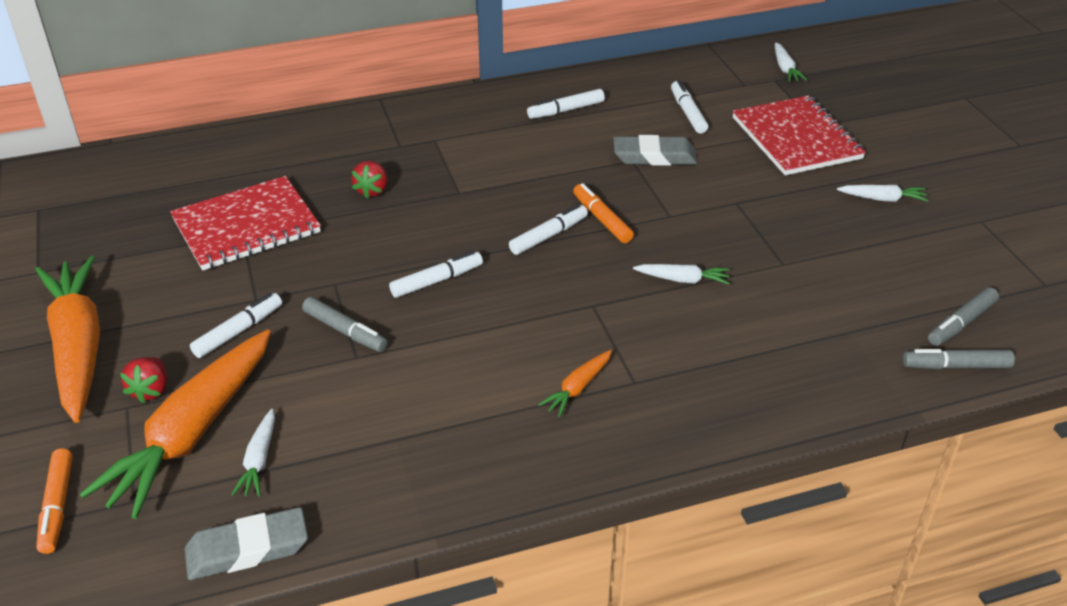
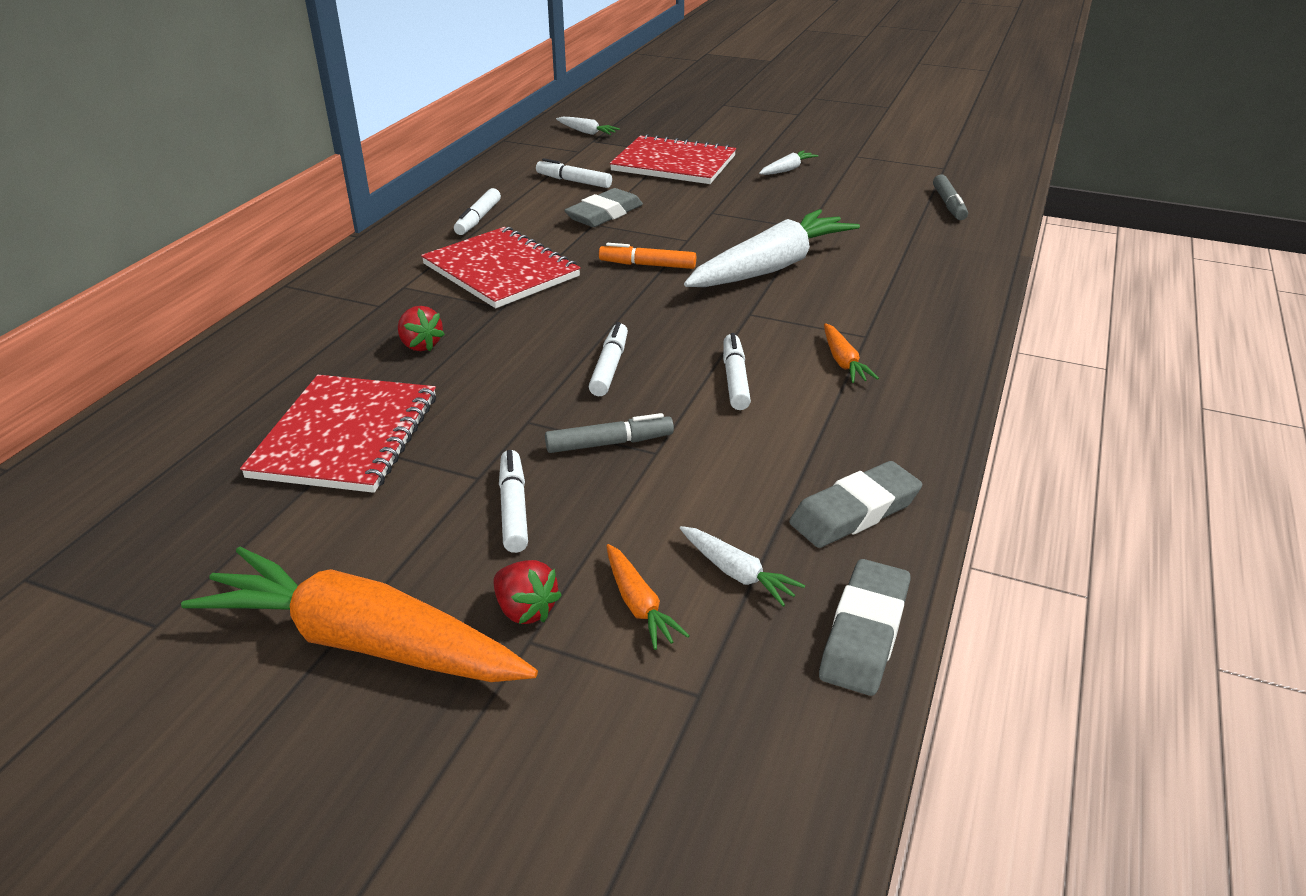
camera: 50 degrees left, 5 degrees down
(57, 506) = (639, 768): orange marker -> none
(192, 433) = (639, 605): orange carrot -> orange carrot, size x0.43
(378, 485) = (855, 512): none -> grey eraser
(506, 163) = (501, 270): none -> red notebook
(548, 236) = (632, 294): white marker -> white marker (735, 379)
(682, 279) = (771, 267): white carrot -> white carrot, size x2.34
(956, 366) = (988, 224): grey marker -> none

